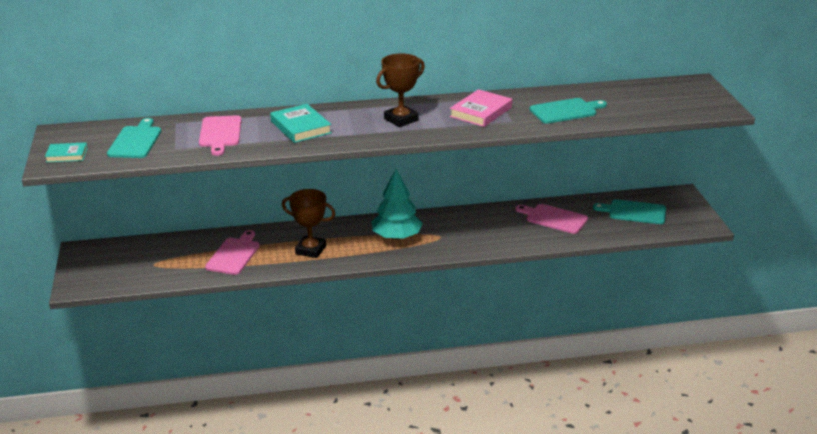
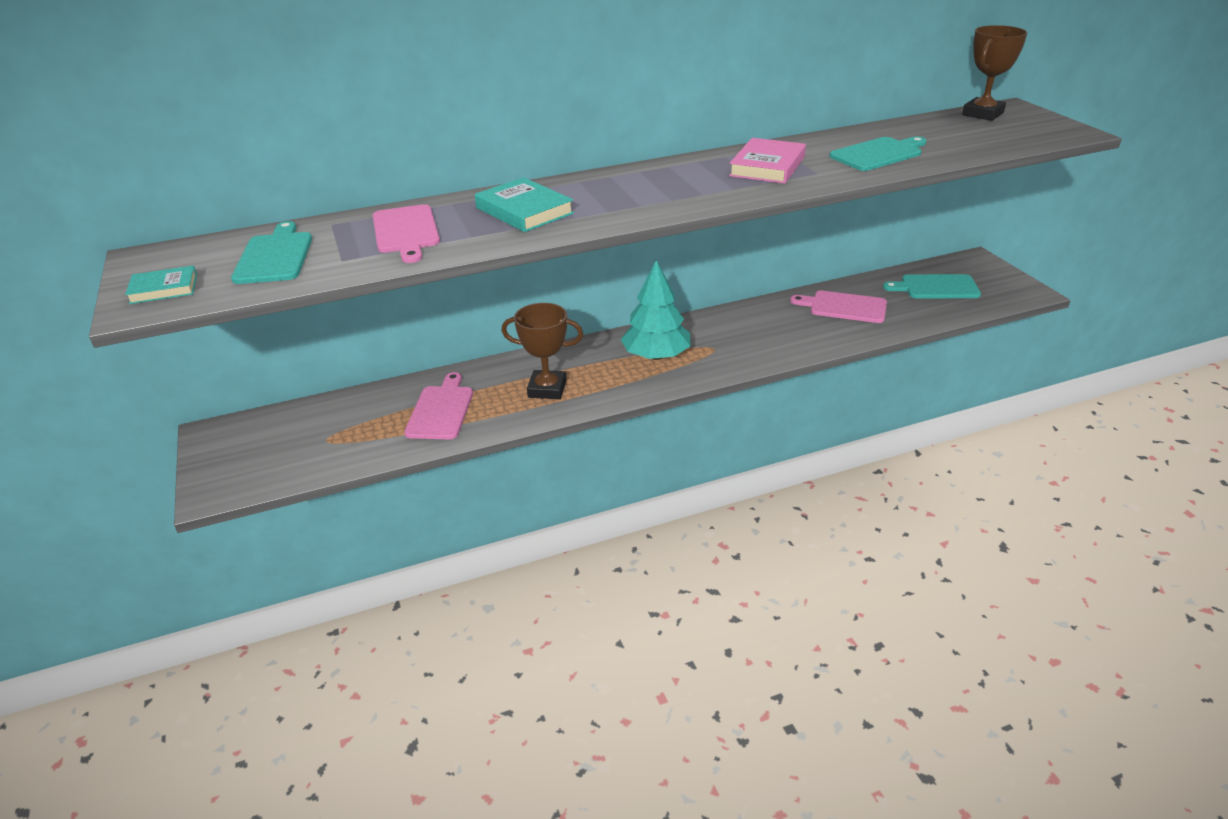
camera: 10 degrees left, 5 degrees up
(401, 119) = (664, 186): brown trophy -> brown trophy (982, 114)

